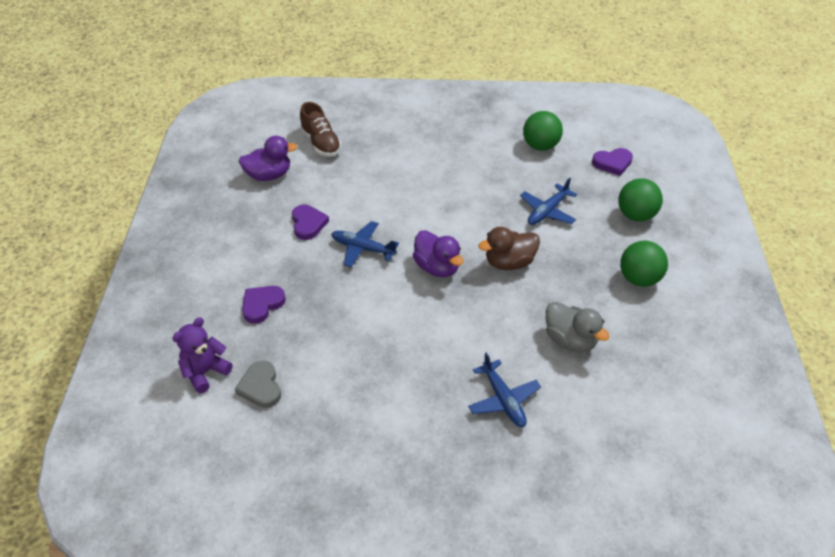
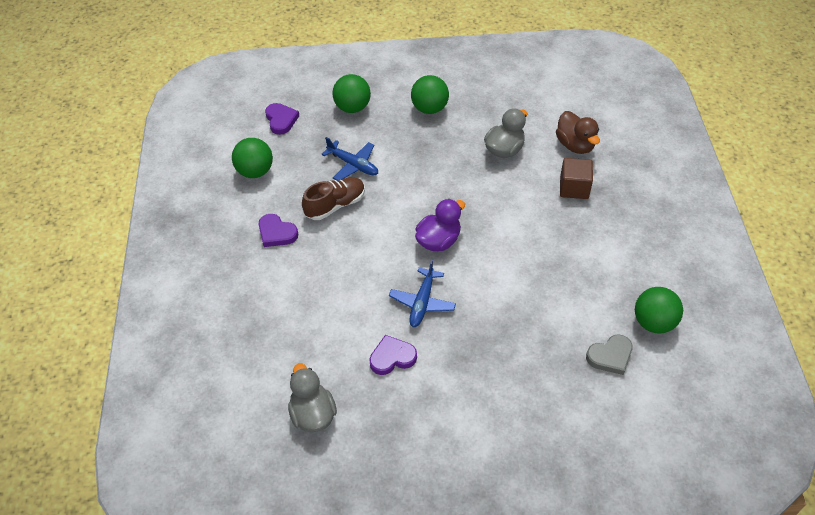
camera: 95 degrees left, 5 degrees up
(205, 372) = (607, 407): purple teddy bear -> none
(262, 305) = (514, 377): purple heart -> purple heart (276, 233)
(269, 175) = (313, 414): purple duck -> grey duck
(291, 438) = (653, 322): none -> green ball
(321, 143) = (250, 369): brown shoe -> brown shoe (335, 205)
(503, 400) = (574, 188): blue plane -> brown cube
(509, 262) = (424, 190): brown duck -> brown duck (575, 145)

